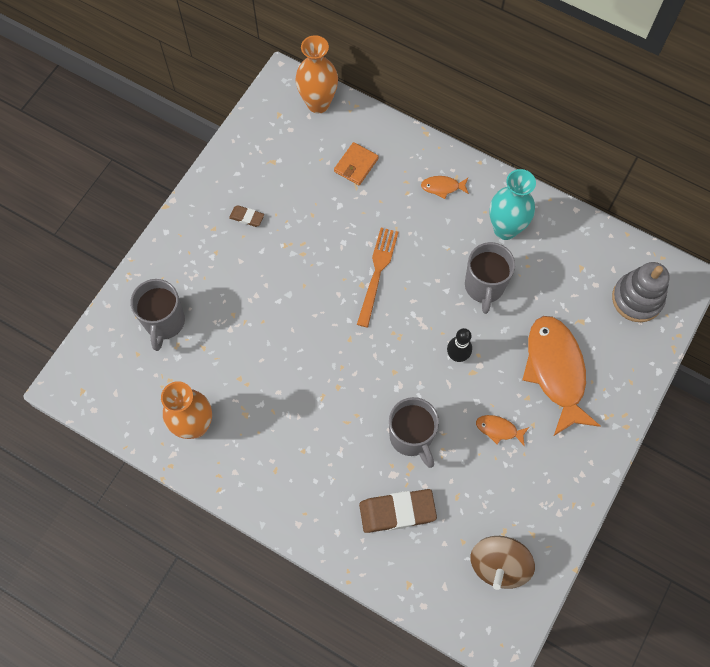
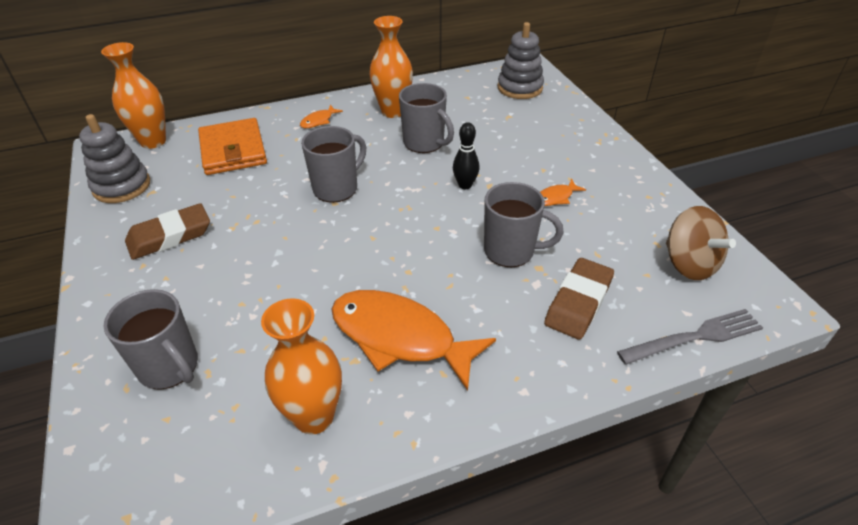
camera: 50 degrees left, 25 degrees down
(247, 217) = (170, 236): brown eraser -> brown eraser, size x1.95
(261, 138) = (122, 186): none -> grey stacking toy
(356, 165) = (233, 150): orange wallet -> orange wallet, size x1.81
(377, 273) = (336, 188): orange fork -> grey mug
(424, 602) = (695, 337): none -> grey fork
(505, 229) = (393, 111): turquoise vase -> orange vase
(555, 371) = (535, 146): orange fish -> orange fish (399, 337)

